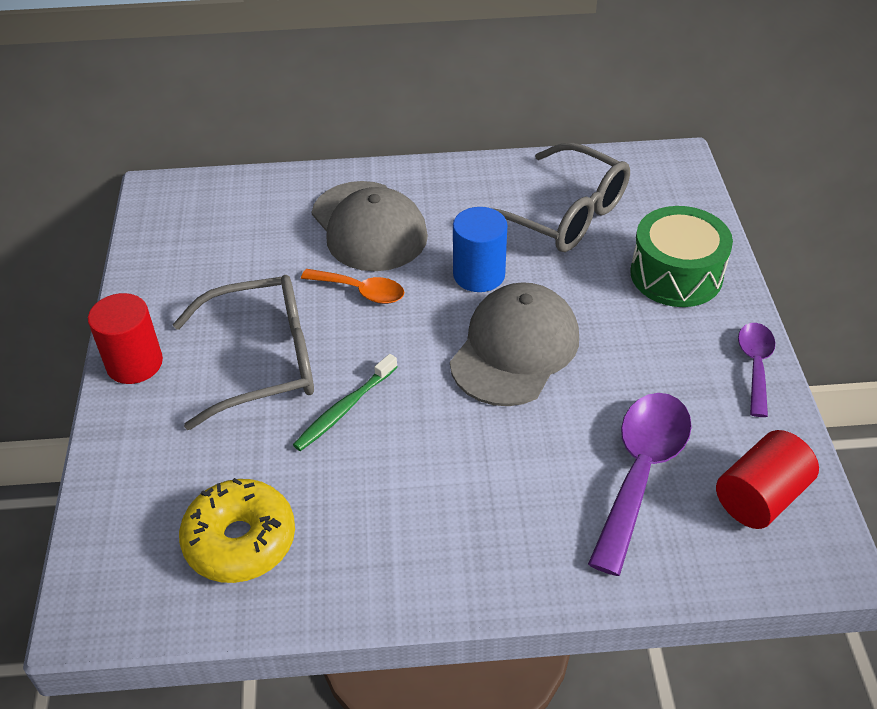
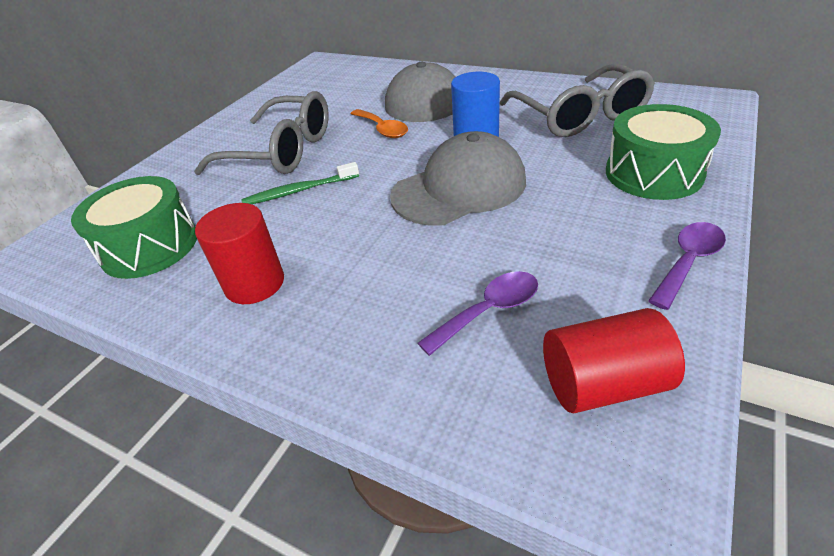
camera: 35 degrees right, 5 degrees down
(134, 363) = (212, 135): red cylinder -> red cylinder (254, 283)
(240, 541) = (149, 246): yellow donut -> green drum
(641, 471) = (489, 311): purple spoon -> purple spoon, size x0.59

